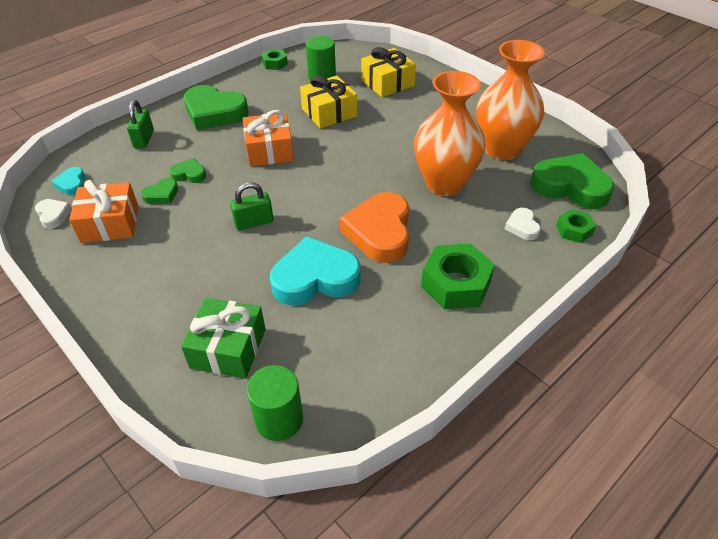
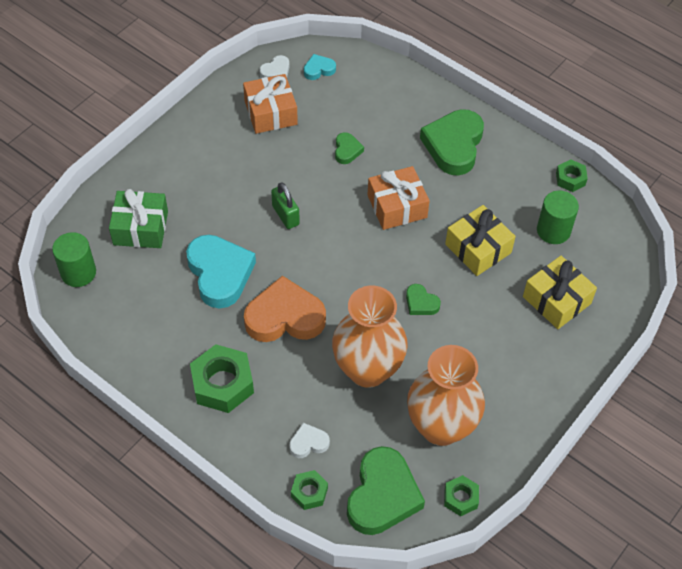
camera: 80 degrees right, 10 degrees up
(144, 139) = (395, 100): green padlock -> none
(162, 195) = (314, 138): green heart -> green heart (421, 303)
(566, 146) = (460, 498): none -> green nut

